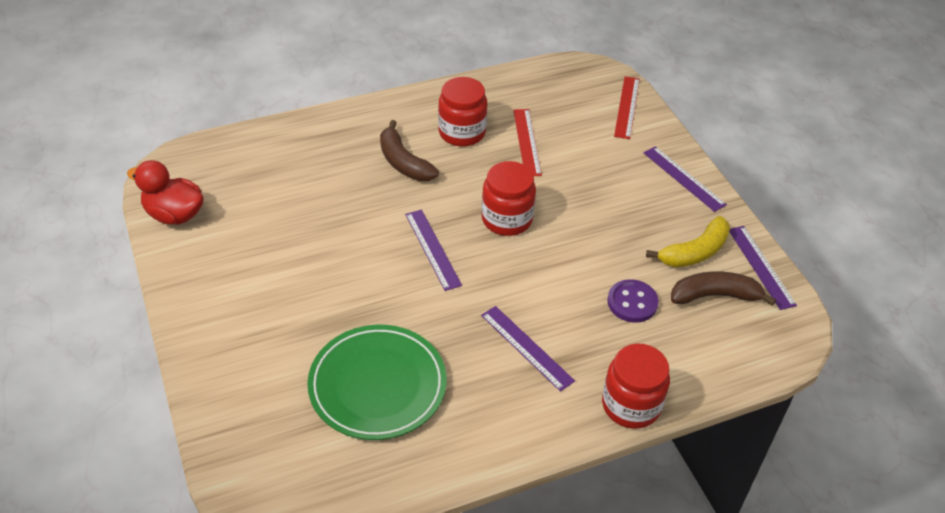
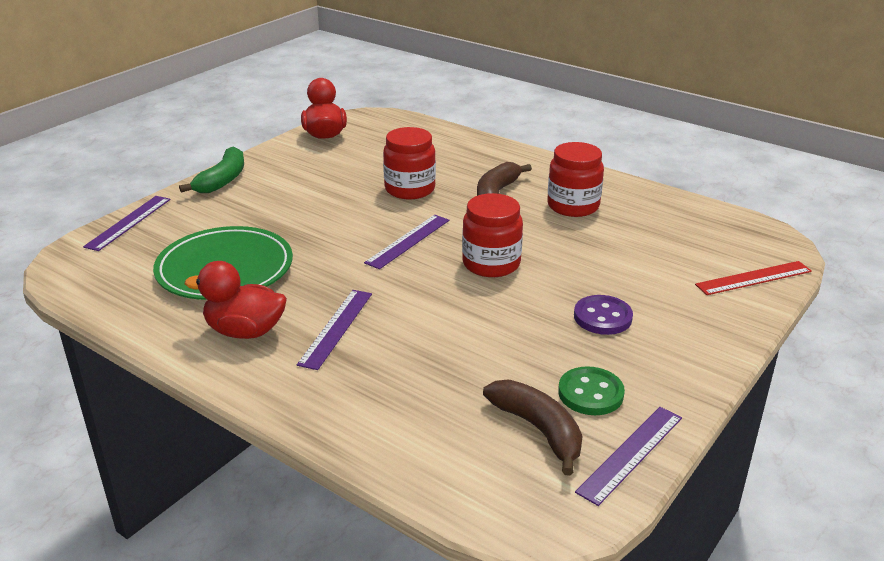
camera: 60 degrees right, 15 degrees down
(197, 327) = (222, 180): none -> green banana
(489, 406) = (245, 331): none -> red duck
(527, 142) = (610, 240): red ruler -> none
(631, 405) = (315, 417): red jar -> red jar (410, 189)
(632, 302) = (462, 373): purple button -> purple button (602, 317)
(684, 178) = (699, 349): purple ruler -> purple ruler (129, 222)
(695, 252) = (590, 393): yellow banana -> green button

